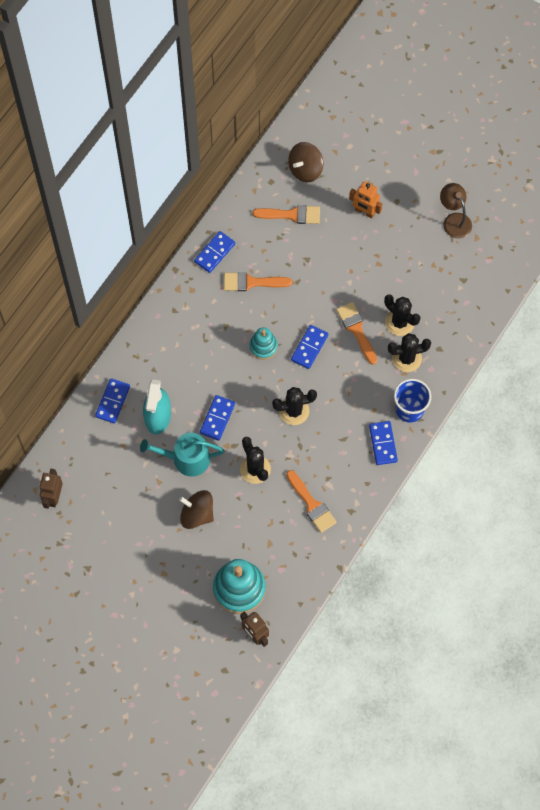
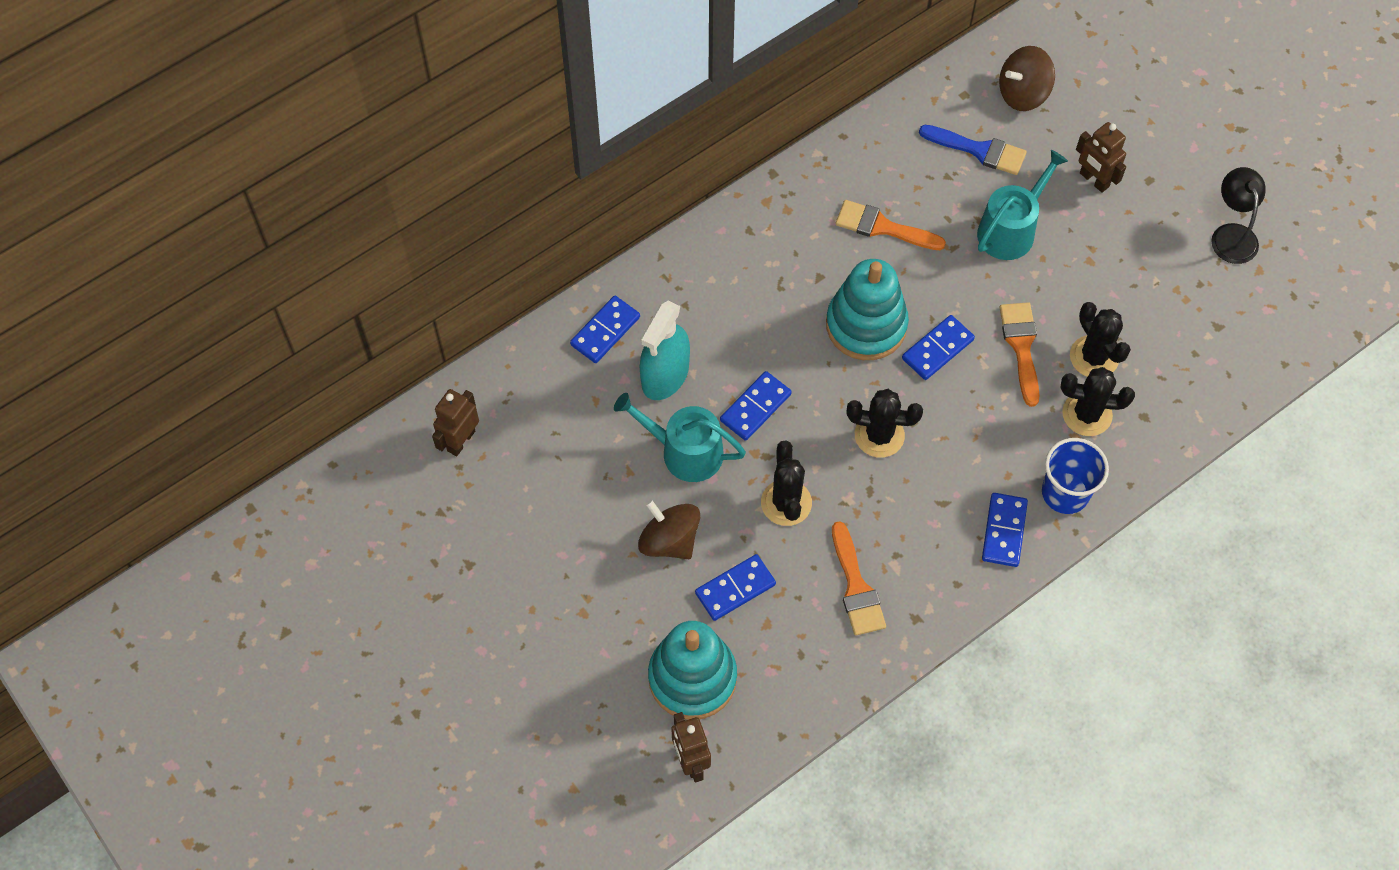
camera: 20 degrees right, 5 degrees down
(214, 253) = (841, 168): blue domino -> blue domino (735, 588)
(263, 347) = (866, 325): turquoise stacking toy -> turquoise stacking toy, size x1.77
(291, 215) = (979, 150): orange brush -> blue brush
(326, 259) = (1010, 230): none -> turquoise watering can
(364, 212) = (1094, 180): orange robot -> brown robot
(454, 220) = (1231, 234): brown lamp -> black lamp

